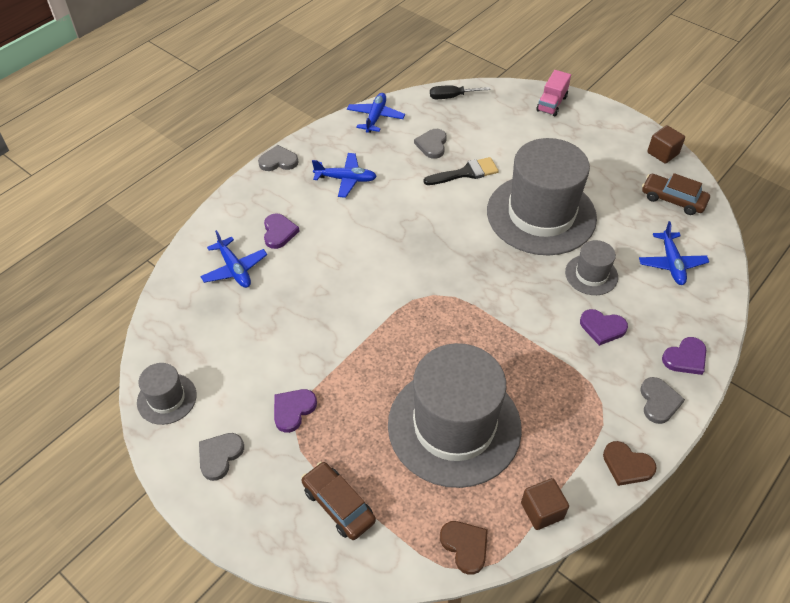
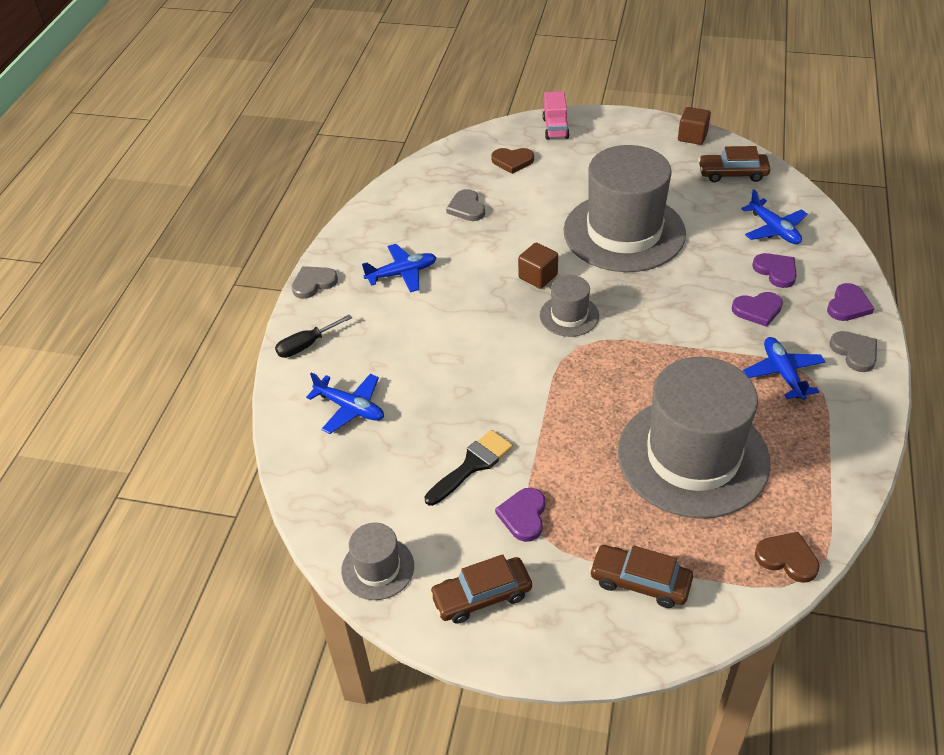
camera: 25 degrees left, 5 degrees down
(220, 456) = (481, 596): grey heart -> brown car
(279, 232) = (370, 352): purple heart -> purple heart (776, 271)
(375, 117) = (386, 203): blue plane -> blue plane (783, 373)
(451, 97) = (451, 156): black screwdriver -> black screwdriver (306, 345)
(466, 173) = (521, 221): black brush -> black brush (472, 465)
(542, 511) = (829, 493): brown cube -> brown cube (538, 276)
(591, 275) = (712, 268): grey hat -> grey hat (569, 316)
(627, 465) = (870, 419): brown heart -> brown heart (512, 161)

